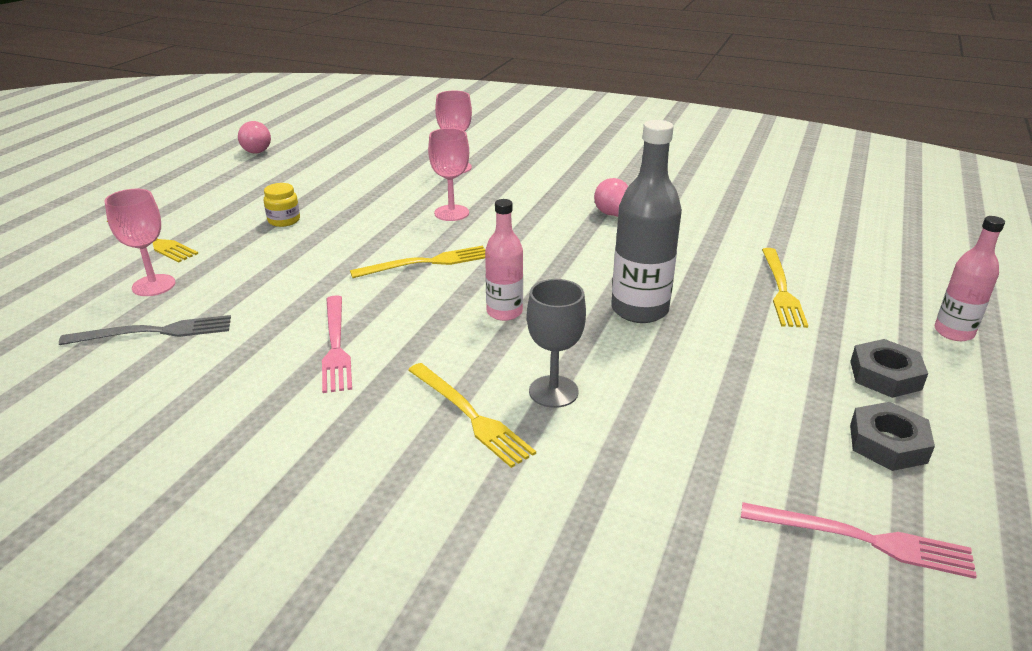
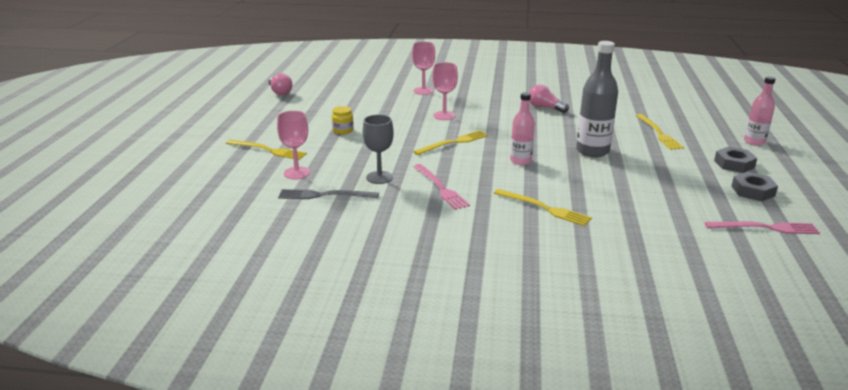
camera: 15 degrees left, 5 degrees down
(154, 332) = (324, 195): grey fork -> grey fork turned 150 degrees counterclockwise
(553, 391) = (578, 192): grey goblet -> grey goblet (379, 177)

